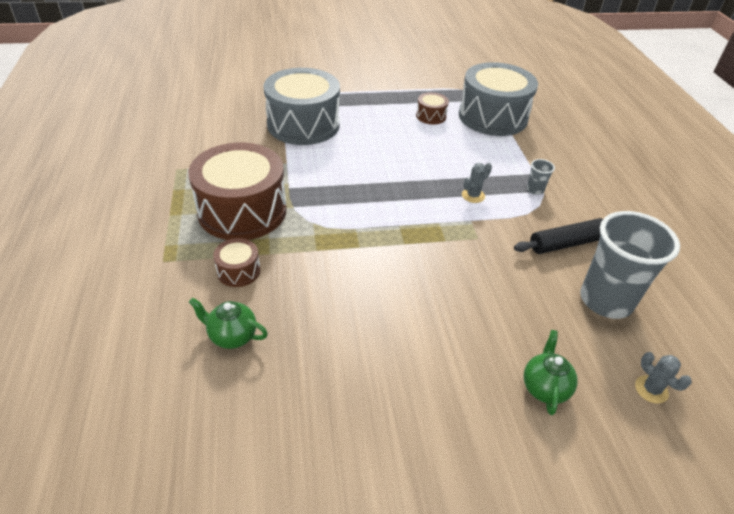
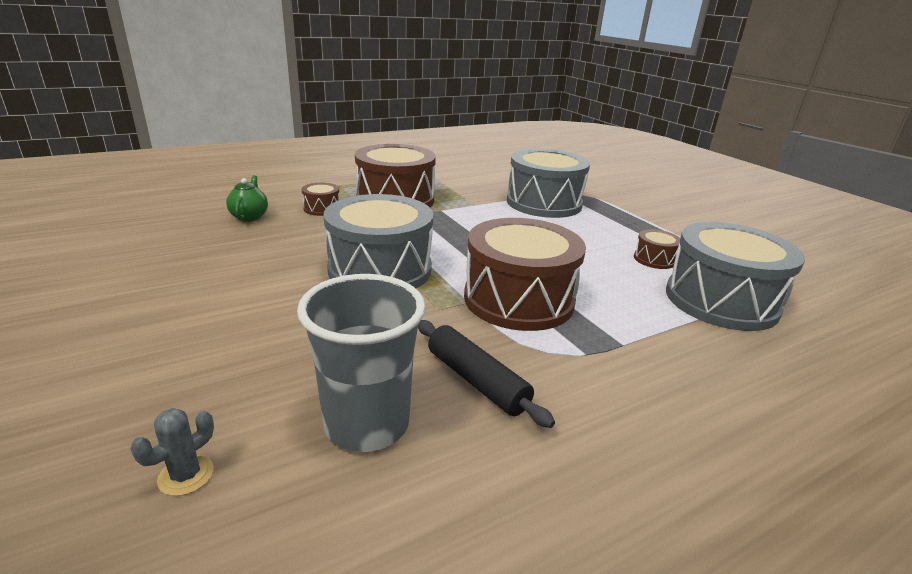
camera: 70 degrees right, 15 degrees down
(404, 255) = (380, 269): none -> grey drum
(473, 195) = (518, 299): grey cactus -> brown drum
(535, 190) = (581, 346): grey cup -> none
(544, 388) = (193, 371): green teapot -> none

